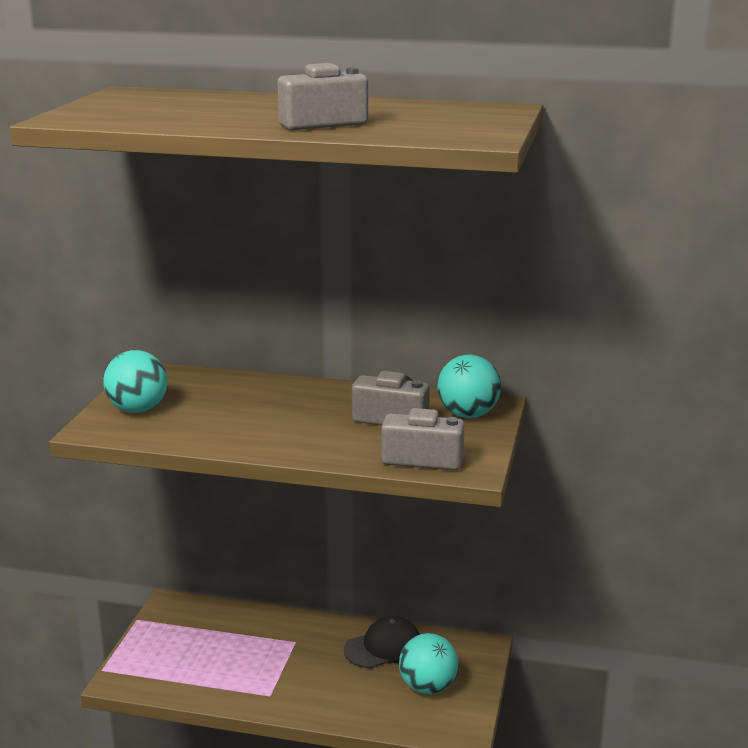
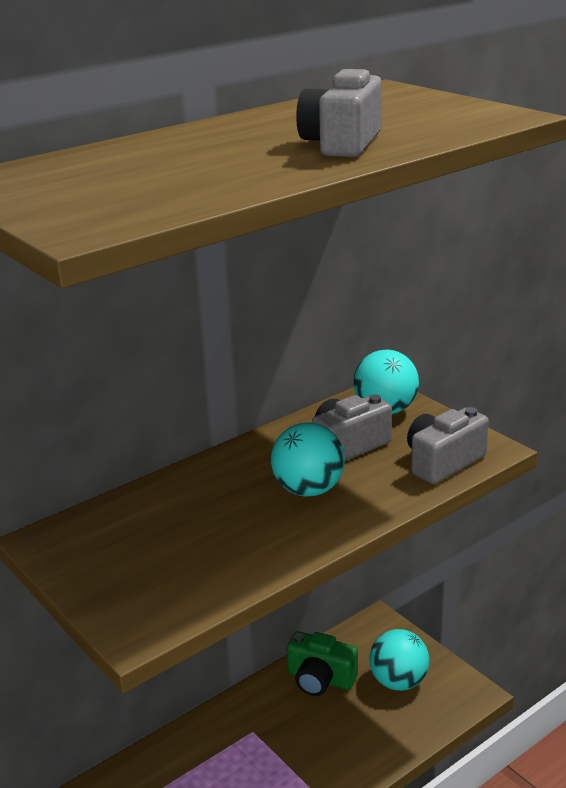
camera: 50 degrees left, 5 degrees up
(138, 409) = (129, 581): turquoise ball -> turquoise ball (308, 490)
(383, 647) = (320, 679): black cap -> green camera

